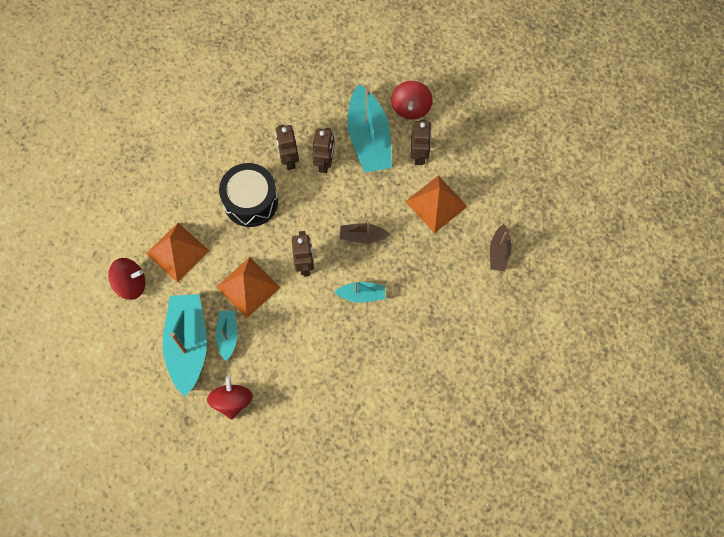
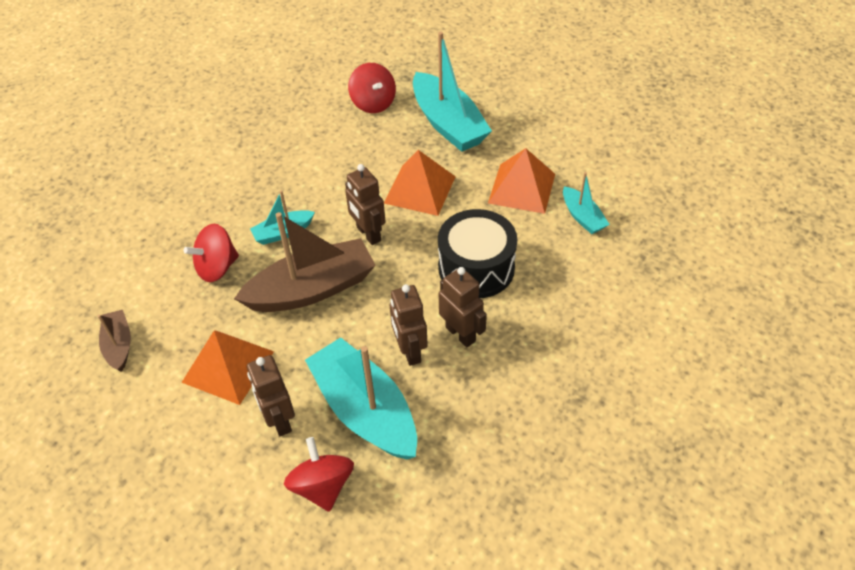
camera: 155 degrees right, 20 degrees down
(130, 283) = (547, 145): red spinning top -> red spinning top (217, 267)
(227, 335) = (412, 145): turquoise boat -> turquoise boat (582, 217)
(362, 236) = (312, 289): brown boat -> brown boat, size x1.99

